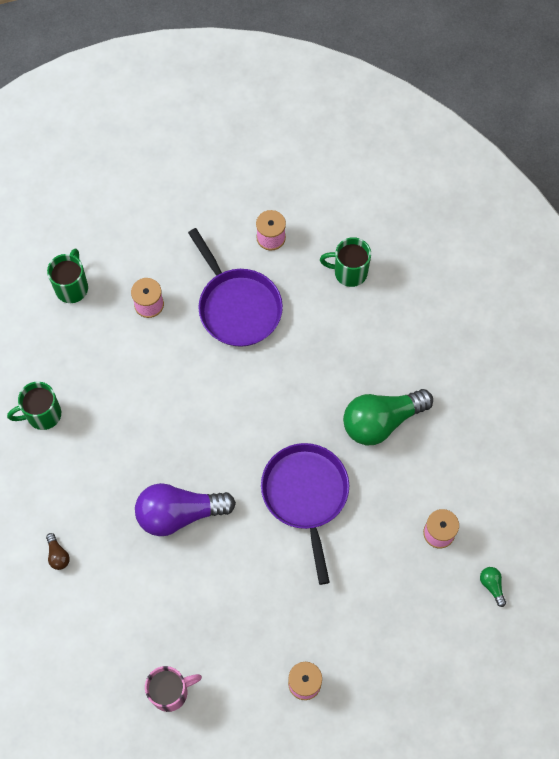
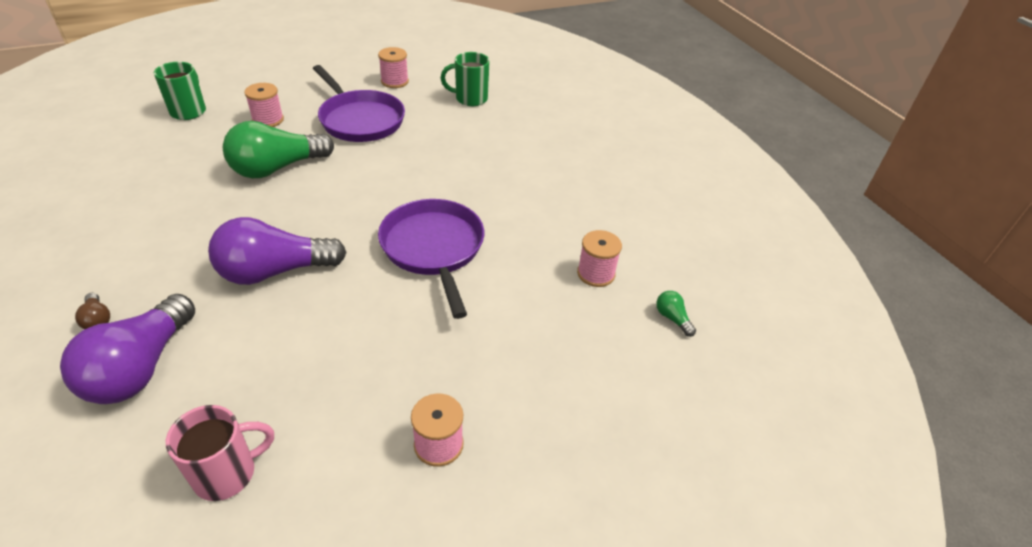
camera: 10 degrees left, 25 degrees down
(42, 414) = (123, 196): green mug -> none
(99, 603) = (141, 368): none -> purple light bulb
(381, 421) = (514, 189): green light bulb -> green light bulb (277, 168)

